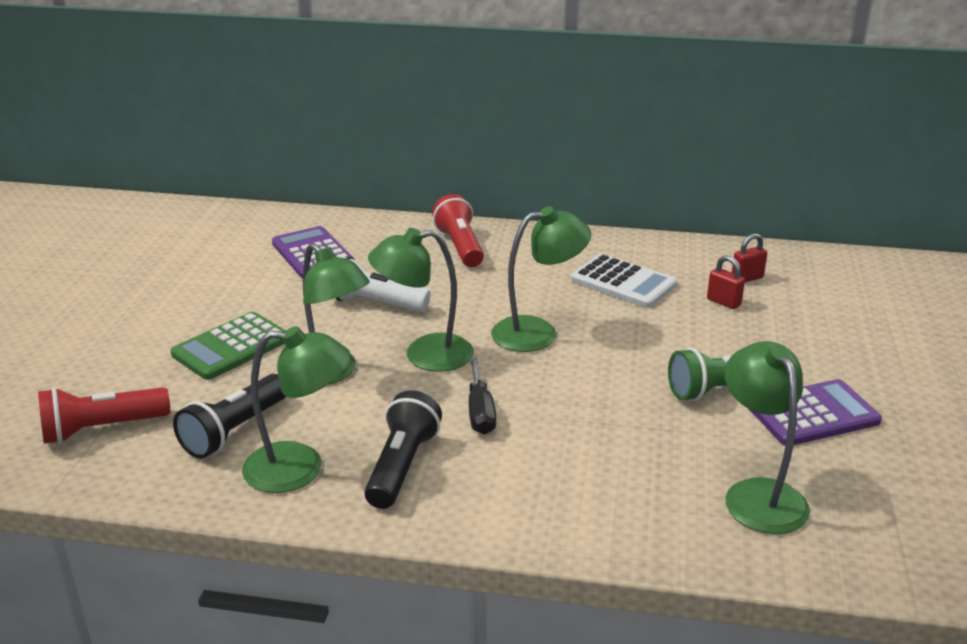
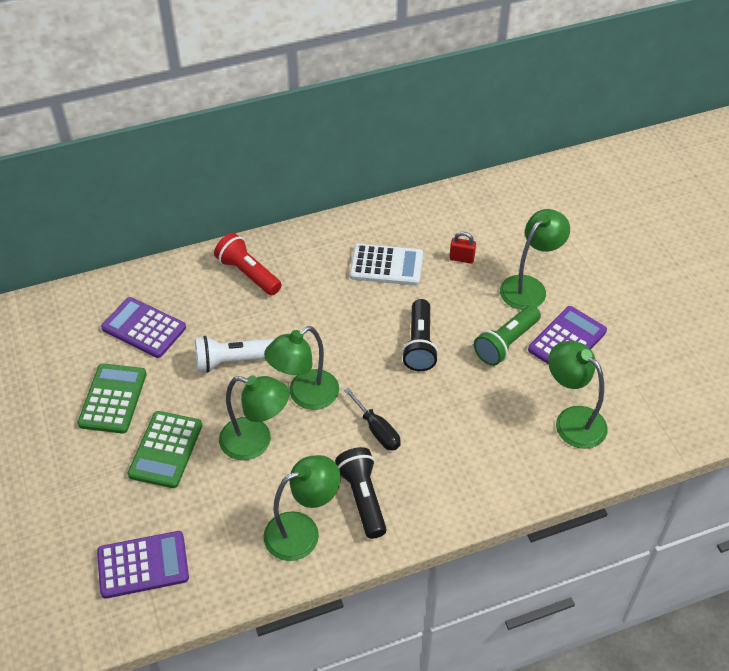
camera: 30 degrees left, 20 degrees up
(102, 429) = (143, 565): red flashlight -> purple calculator
(225, 293) = (113, 399): none -> green calculator
(234, 431) = (234, 522): black flashlight -> black flashlight (419, 344)
(538, 332) = (363, 341): green lamp -> green lamp (529, 287)
(747, 278) = (462, 227): red padlock -> none

